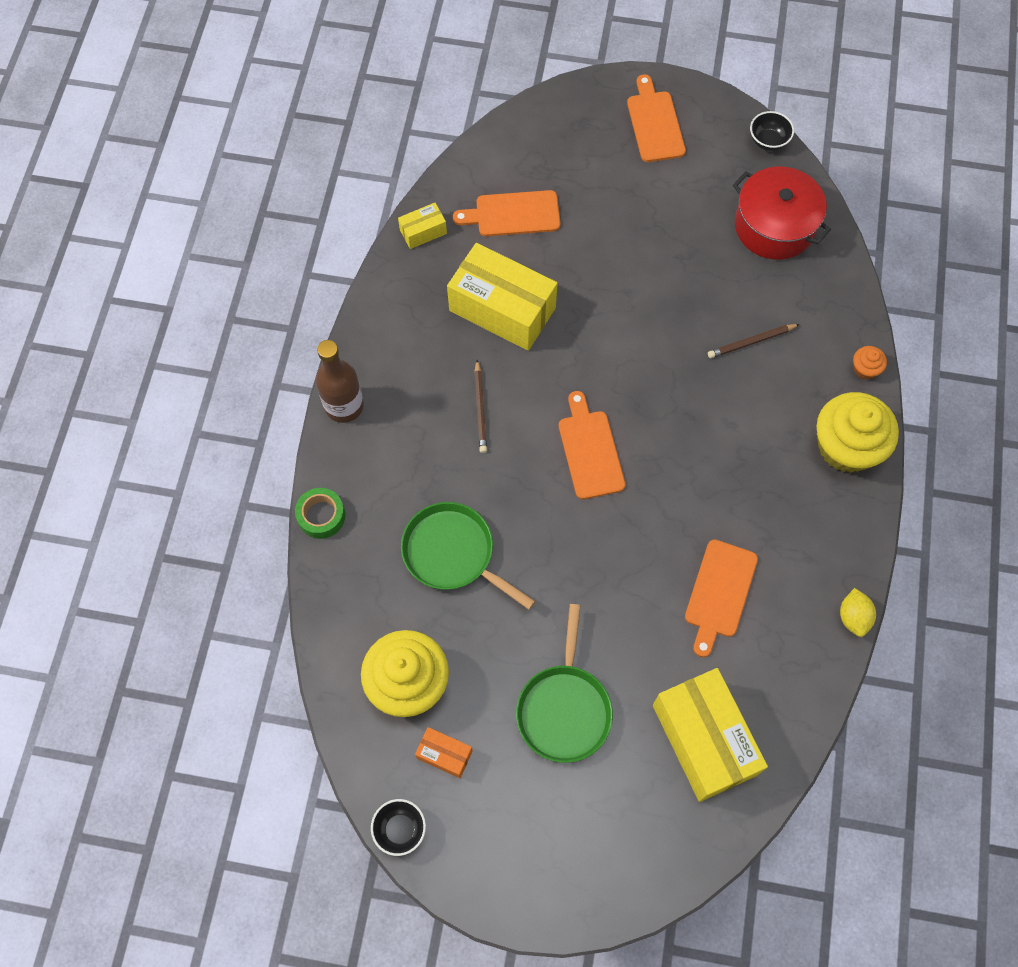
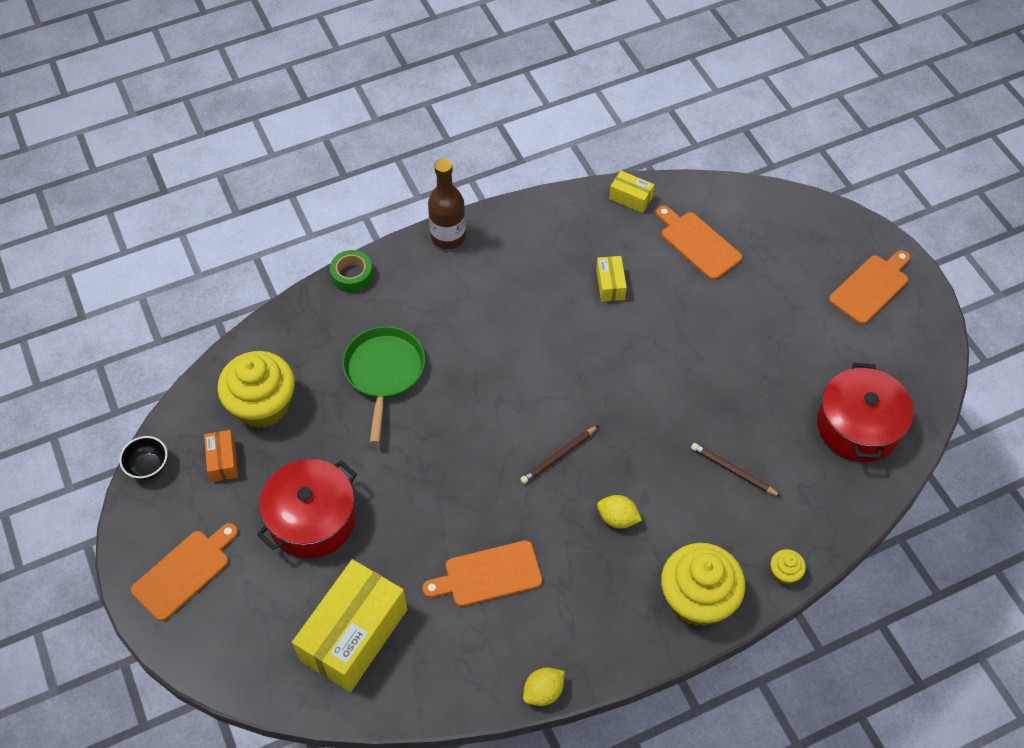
camera: 55 degrees right, 10 degrees down
(480, 409) = (515, 320): brown pencil -> brown pencil (558, 456)
(502, 309) = (610, 285): yellow box -> yellow box, size x0.46
(564, 708) = (312, 519): green pan -> red pot
(590, 450) = (539, 412): orange cutting board -> orange cutting board (184, 572)
(735, 457) = (617, 518): none -> yellow lemon
(768, 141) = (935, 376): black bowl -> none
(865, 369) = (784, 573): orange cupcake -> yellow cupcake

